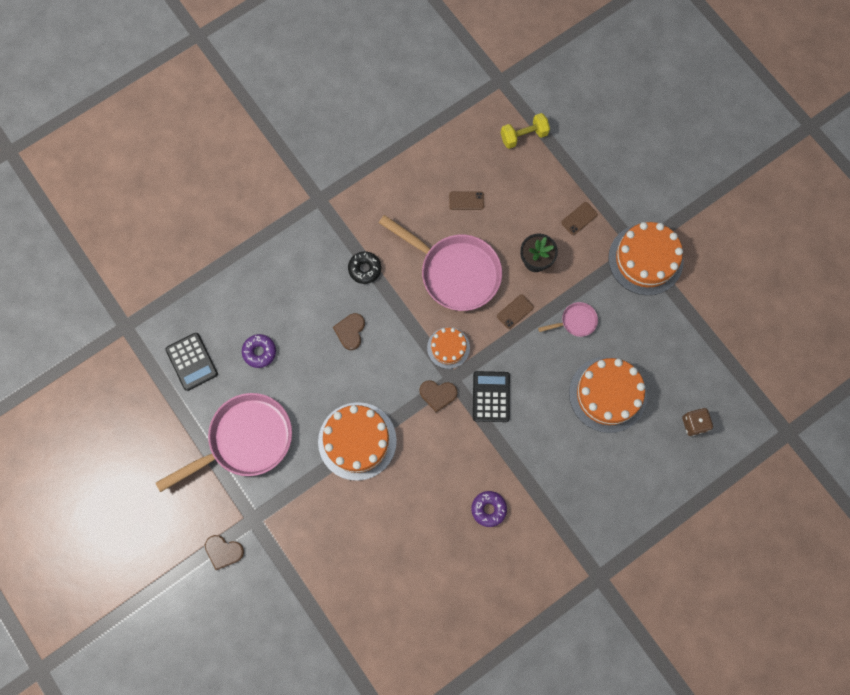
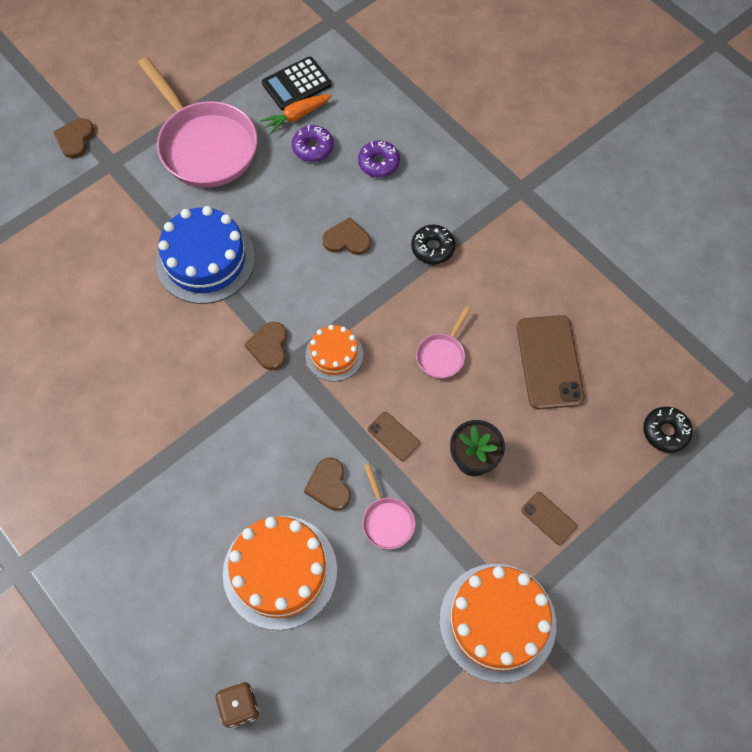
camera: 85 degrees right, 10 degrees down
(226, 363) = (296, 116): none -> orange carrot
(357, 441) = (205, 260): orange cake -> blue cake
(455, 272) = (442, 355): pink pan -> pink pan, size x0.44
(466, 200) = (549, 362): brown phone -> brown phone, size x2.02
(488, 509) = (116, 419): purple donut -> purple donut (379, 163)
(491, 396) = (269, 412): black calculator -> none
(524, 136) = (665, 432): yellow dumbbell -> black donut
(549, 358) = (329, 485): none -> brown heart

